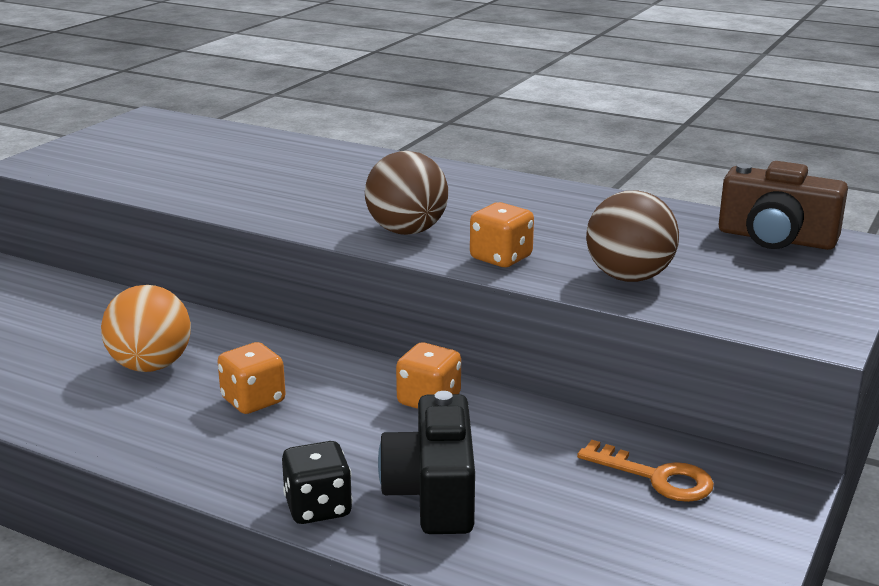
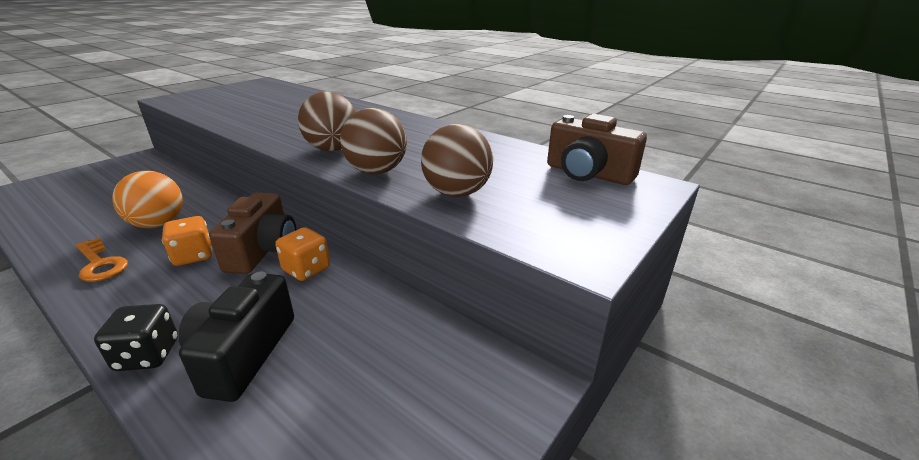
camera: 10 degrees right, 5 degrees up
(346, 384) = (263, 250): none -> brown camera
(501, 258) = (376, 171): orange dice -> brown ball
(656, 477) = (427, 363): orange key -> orange key (100, 264)

